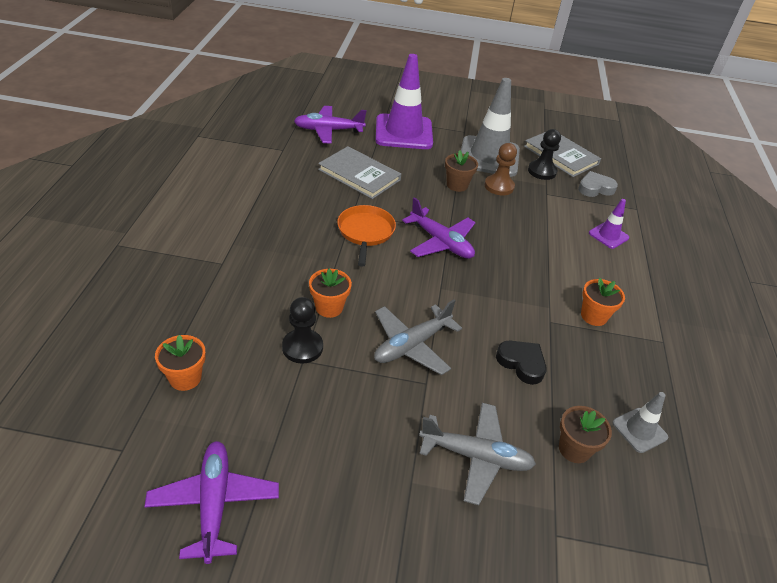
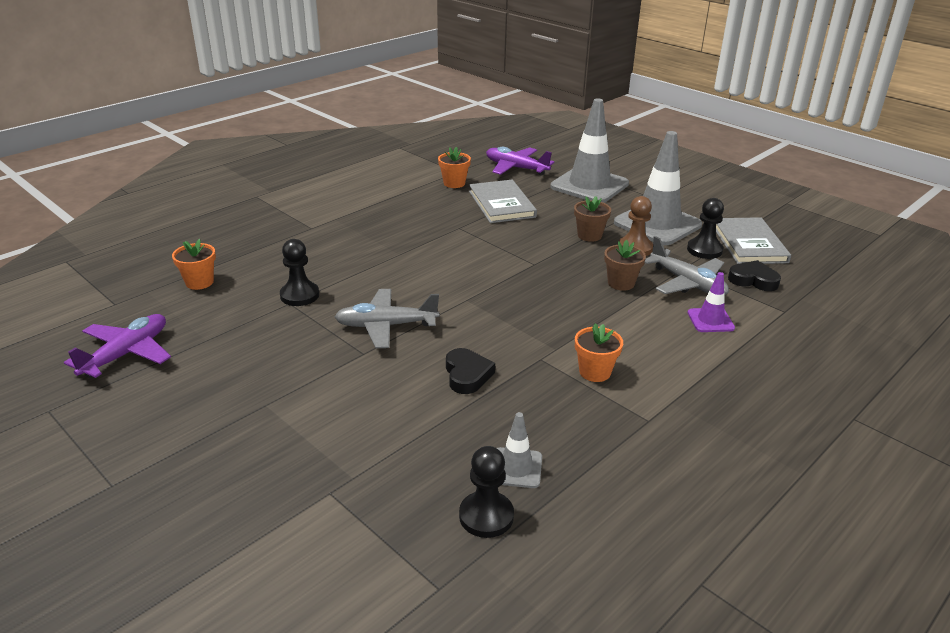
camera: 40 degrees right, 10 degrees down
(329, 307) = (353, 279): orange flower pot -> orange flower pot (454, 183)
(365, 232) = (451, 243): orange pan -> none
(404, 132) = (589, 185): purple traffic cone -> grey traffic cone
(441, 242) = (512, 270): purple plane -> none
(475, 457) = (336, 414): grey plane -> grey plane (687, 283)
(574, 449) = (430, 450): brown flower pot -> brown flower pot (621, 283)
(595, 188) = (753, 280): grey heart -> black heart
(667, 484) = (486, 516): none -> black pawn

